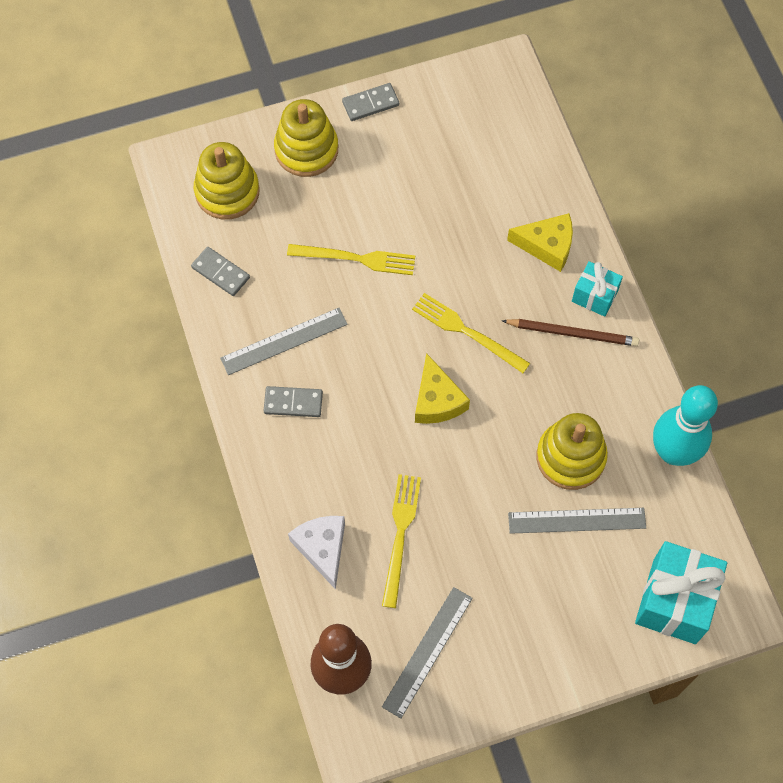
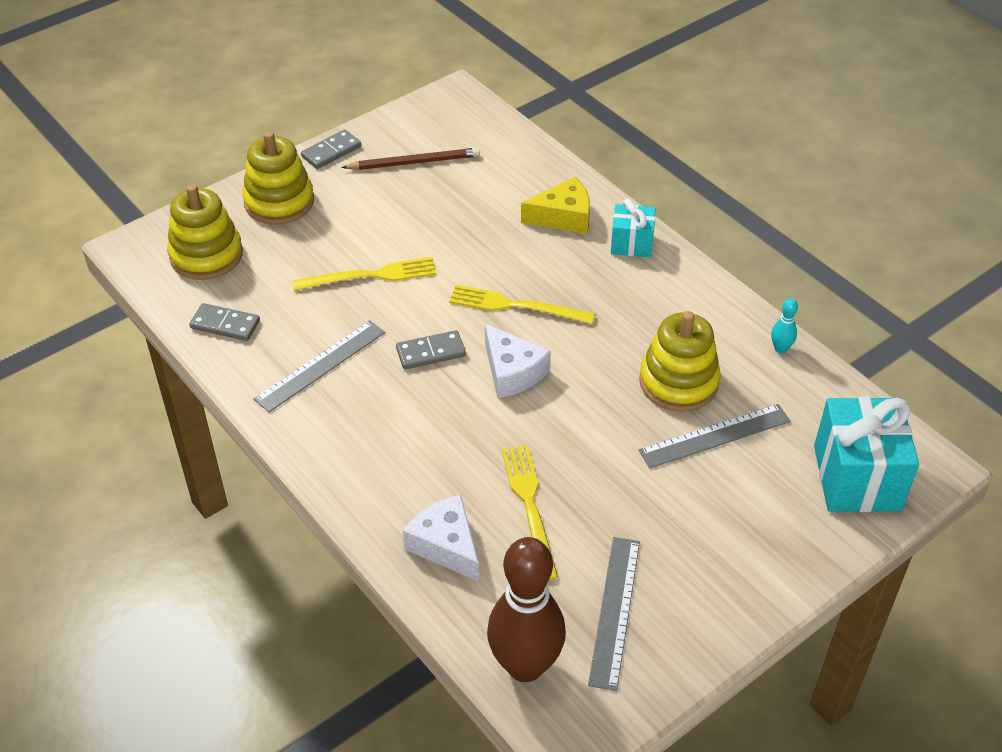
camera: 20 degrees left, 20 degrees down
(293, 403) = (354, 417): grey domino -> grey domino (431, 352)
(437, 400) = (512, 372): yellow cheese -> white cheese
(572, 333) = (625, 279): brown pencil -> brown pencil (414, 162)
(673, 452) = (780, 349): turquoise bowling pin -> turquoise bowling pin, size x0.40

